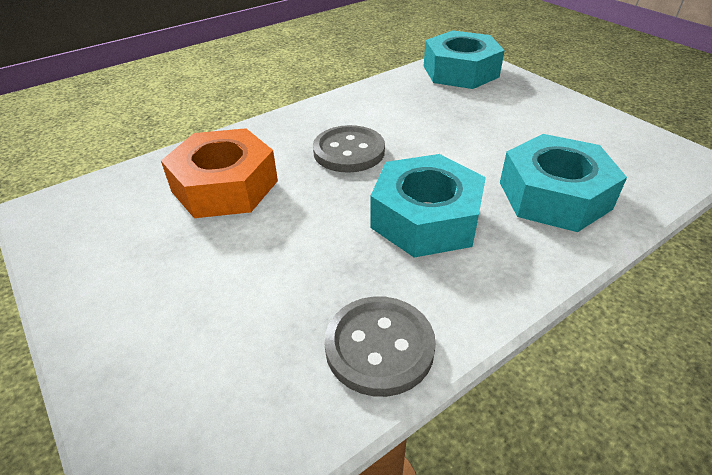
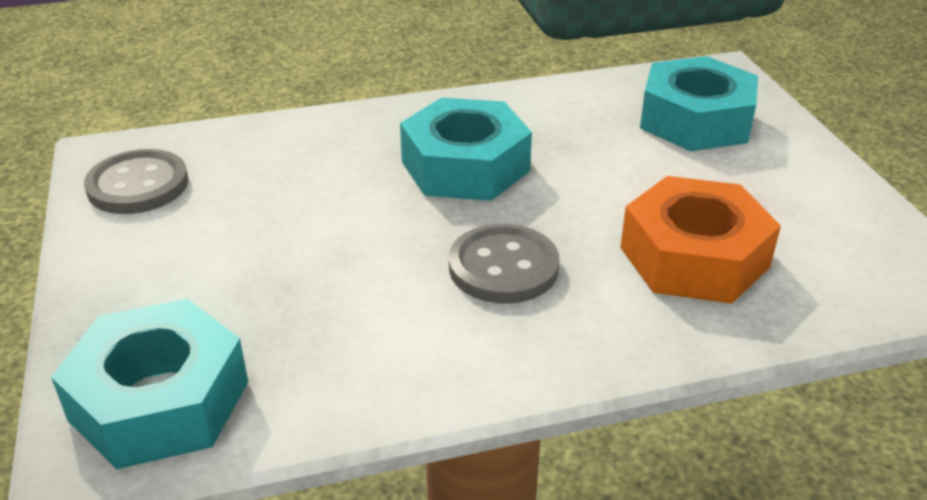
camera: 160 degrees left, 5 degrees down
(379, 347) = (568, 98): grey button -> grey button (138, 185)
(554, 195) = (309, 155): turquoise nut -> turquoise nut (695, 120)

